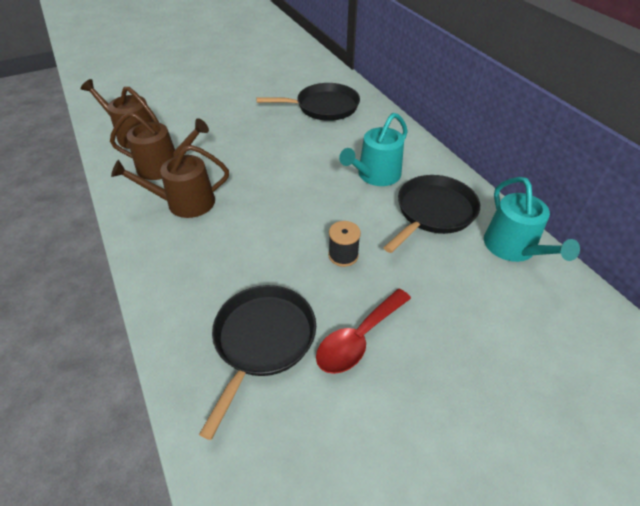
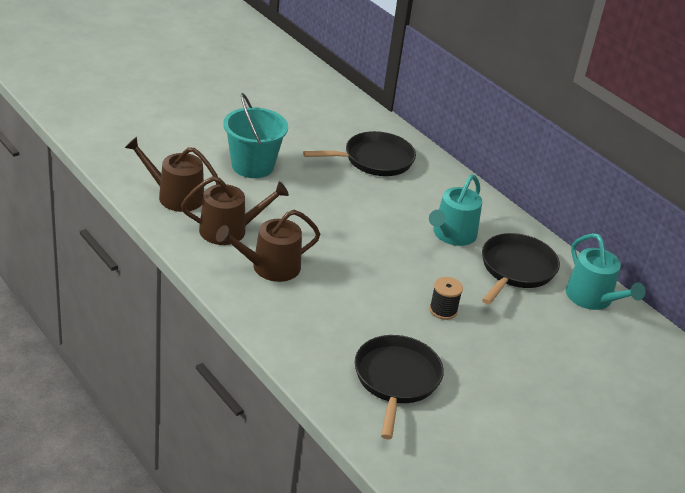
camera: 15 degrees left, 10 degrees down
(214, 111) = (252, 166): none -> turquoise bucket
(358, 338) = (476, 374): red spoon -> none

